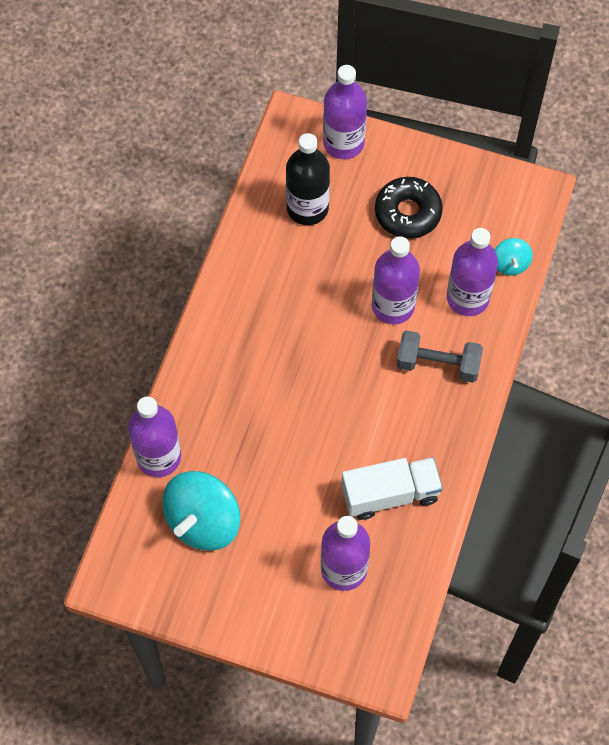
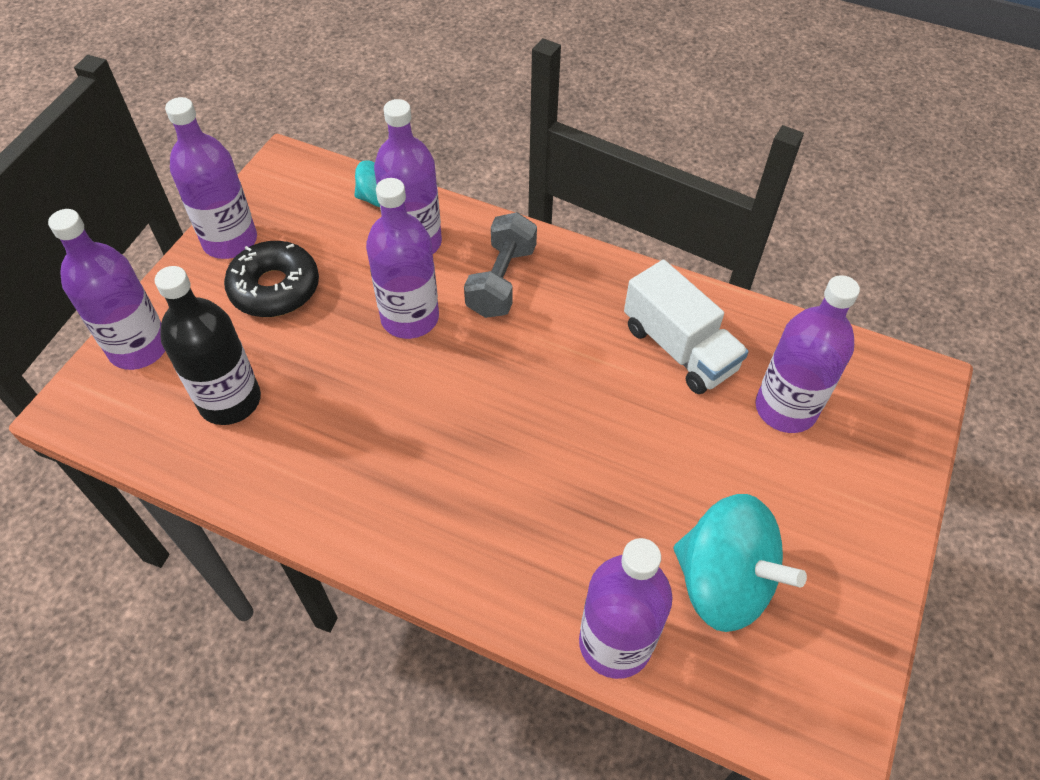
camera: 85 degrees left, 10 degrees down
(390, 494) = (679, 348): white truck -> white truck turned 150 degrees clockwise
(449, 173) = (230, 241): none -> purple bottle

